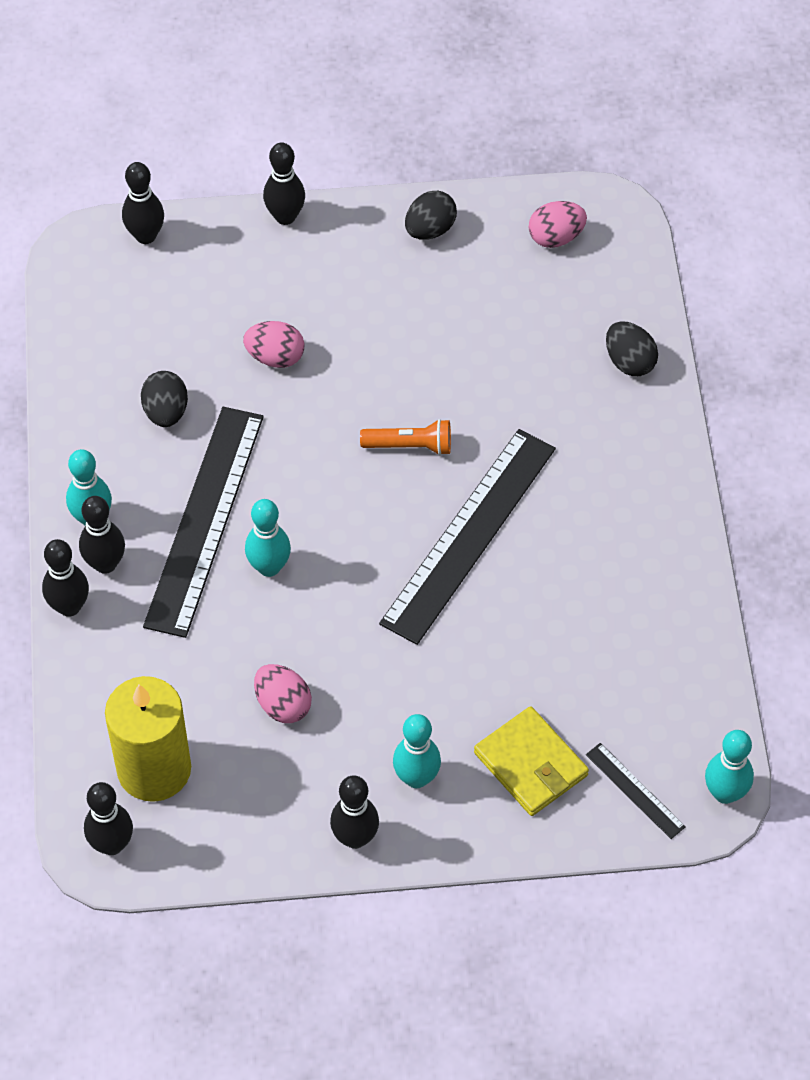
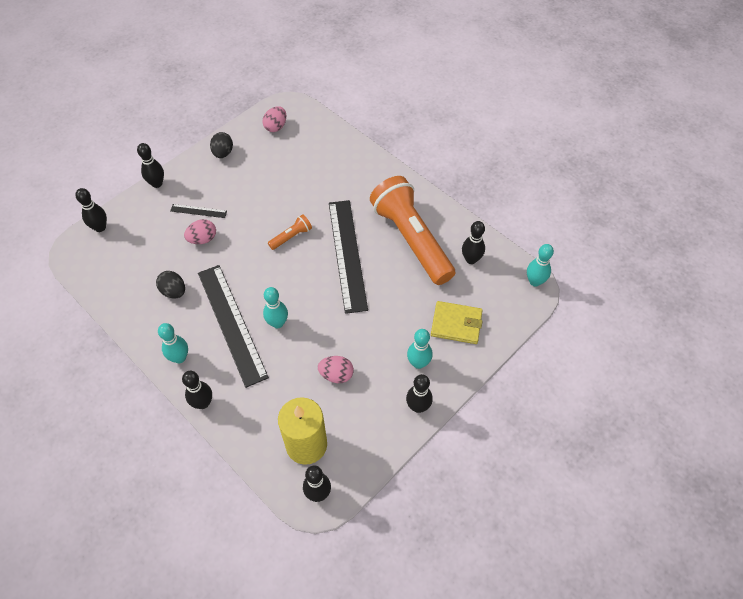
camera: 40 degrees left, 0 degrees up
(105, 564) = (203, 373): black bowling pin -> black bowling pin (471, 259)
(593, 582) = (411, 239): none -> orange flashlight
(629, 362) = (346, 153): black egg -> none
(635, 790) = (503, 305): black ruler -> black ruler (198, 211)

